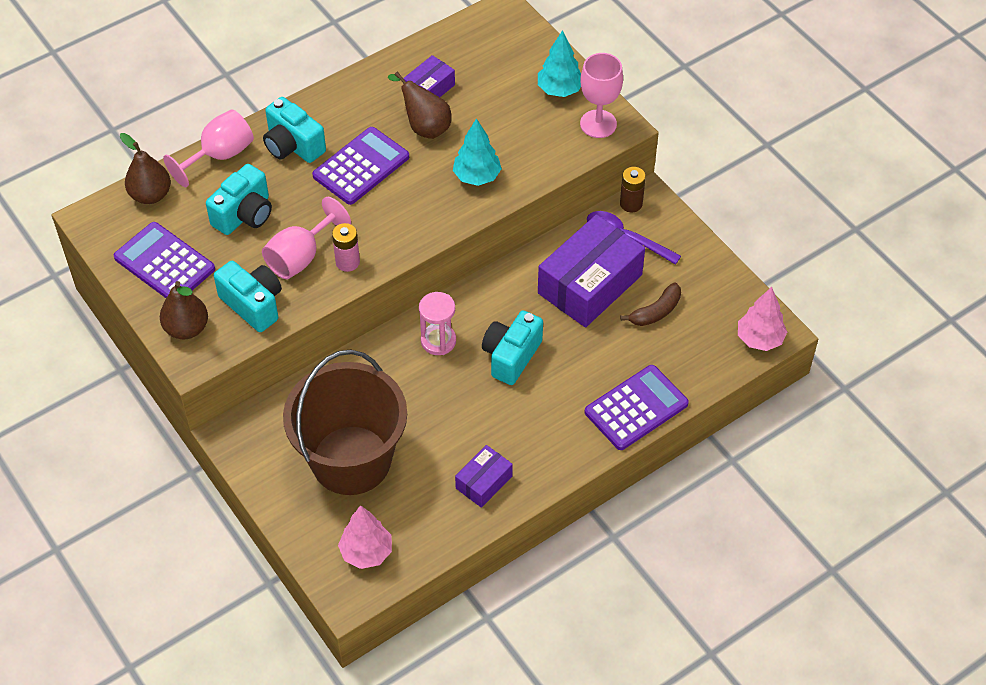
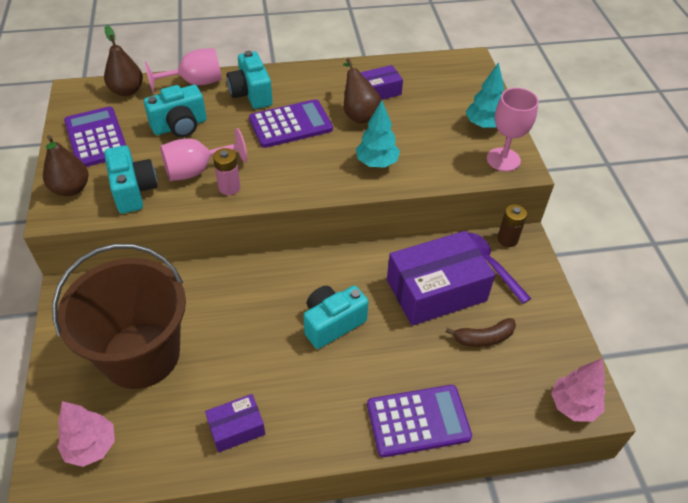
camera: 25 degrees right, 5 degrees down
(438, 341) = (280, 285): pink hourglass -> none

